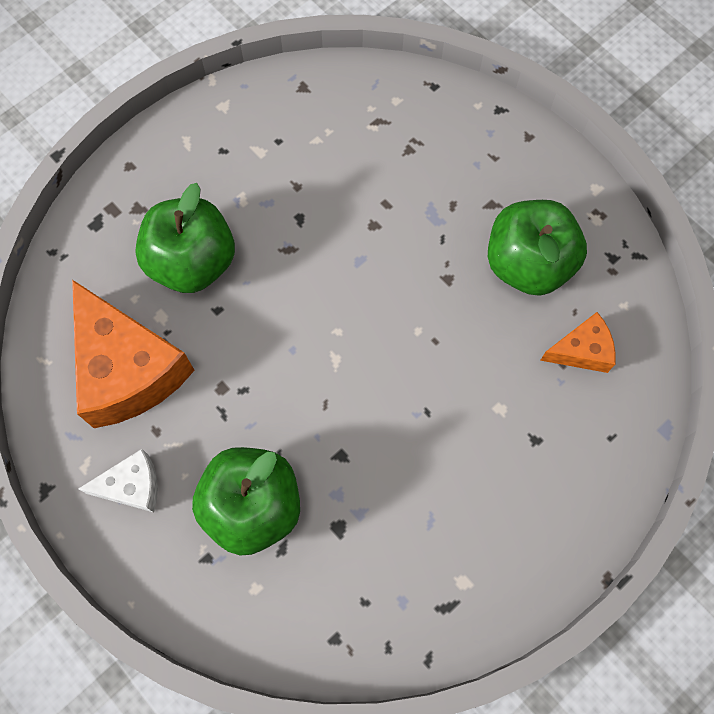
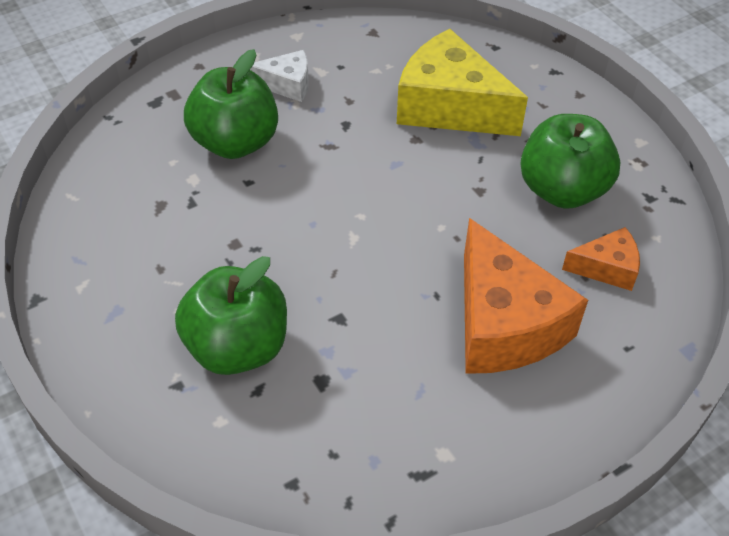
camera: 10 degrees right, 20 degrees down
(127, 369) = (148, 215): orange cheese -> orange cheese (503, 324)
(132, 486) = (122, 310): white cheese -> white cheese (287, 84)
(401, 176) = (450, 106): none -> yellow cheese

